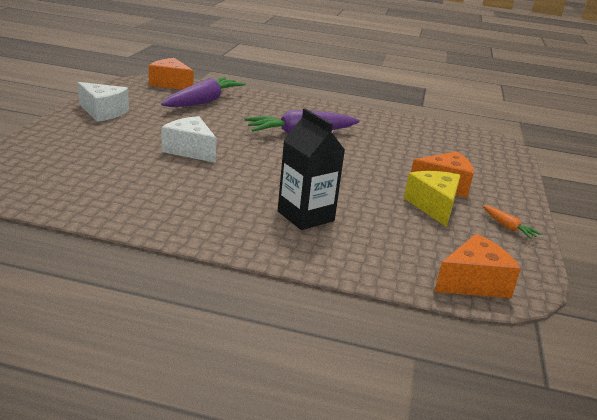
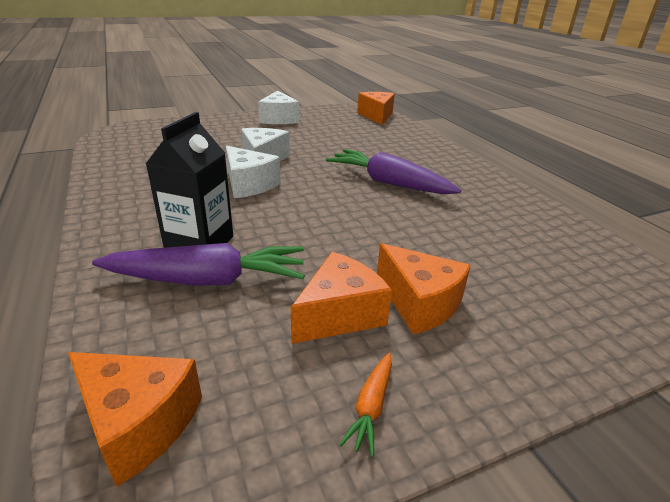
camera: 55 degrees right, 5 degrees up
(203, 102) = (368, 134): purple carrot -> purple carrot (208, 280)
(232, 171) = (249, 185): none -> white cheese
(433, 206) = (339, 314): yellow cheese -> orange cheese

